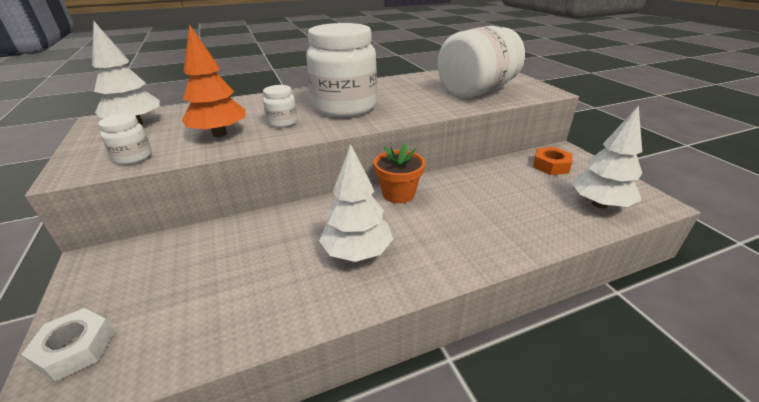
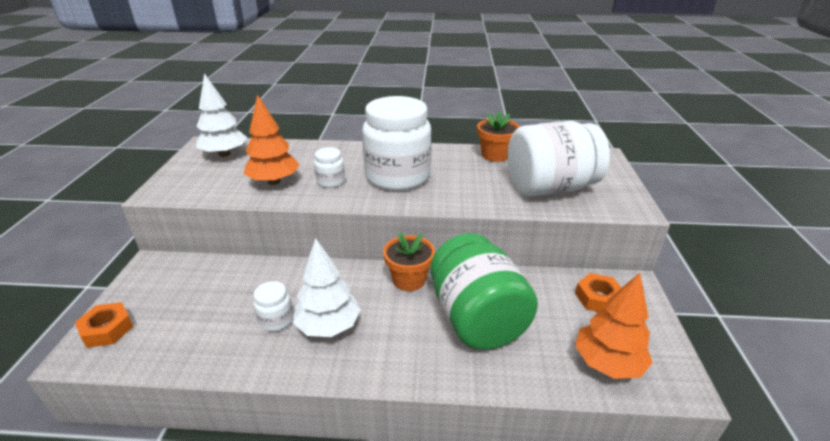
camera: 25 degrees right, 0 degrees up
(75, 349) = (107, 329): white nut -> orange nut
(133, 157) = (201, 189): white jar -> white jar (276, 320)
(411, 80) = (495, 155): none -> orange flower pot
(481, 205) = (477, 319): none -> green jar
(599, 204) = (607, 363): white tree -> orange tree

